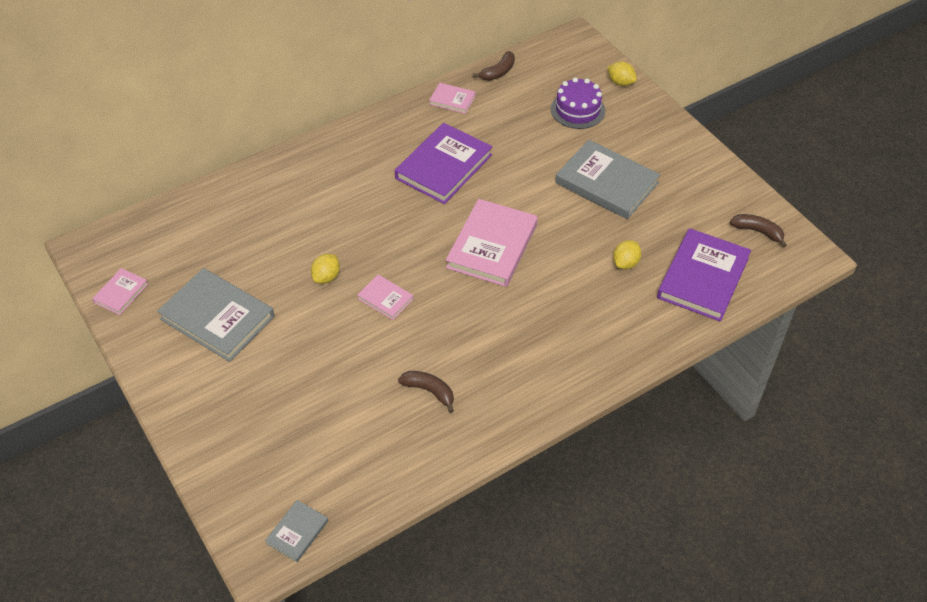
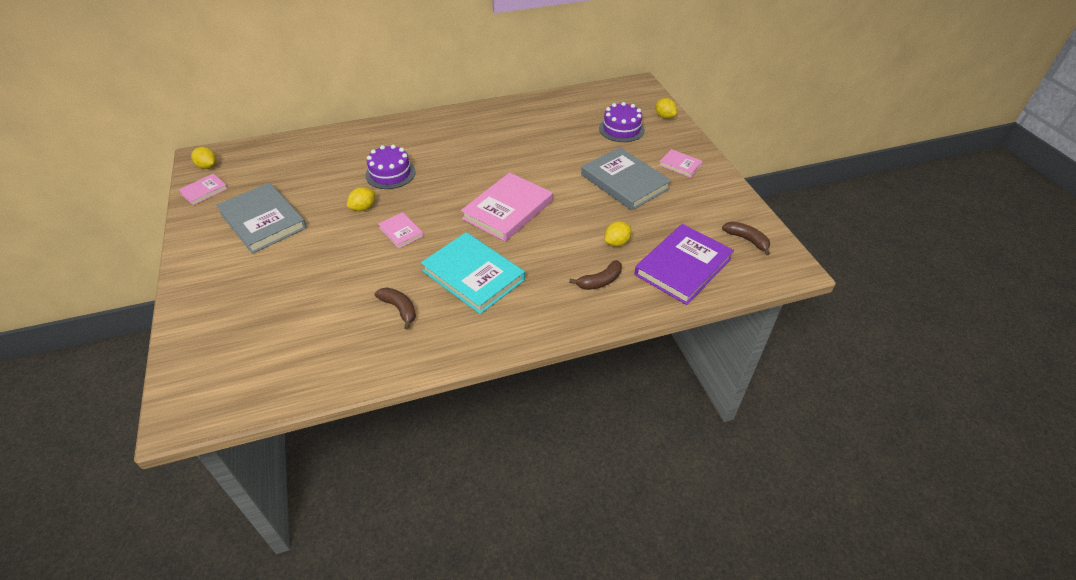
camera: 15 degrees right, 5 degrees down
(104, 258) = (208, 166): none -> yellow lemon
(297, 532) = (222, 401): grey book -> none
(335, 224) = (390, 173): none -> purple cake
(444, 166) = (496, 149): purple book -> none
(452, 100) = (524, 108): pink book -> pink book (680, 165)
(490, 335) = (473, 275): none -> turquoise book
(498, 72) = (568, 96): brown banana -> brown banana (600, 281)

